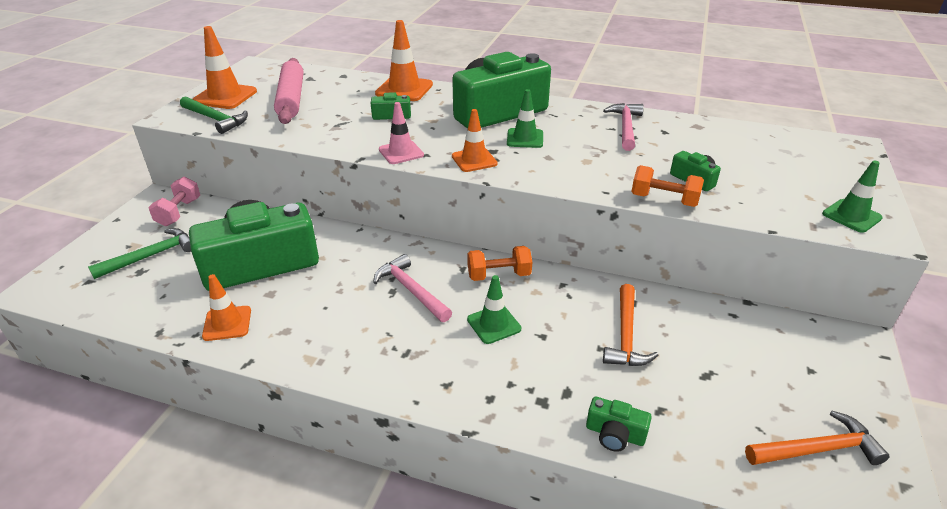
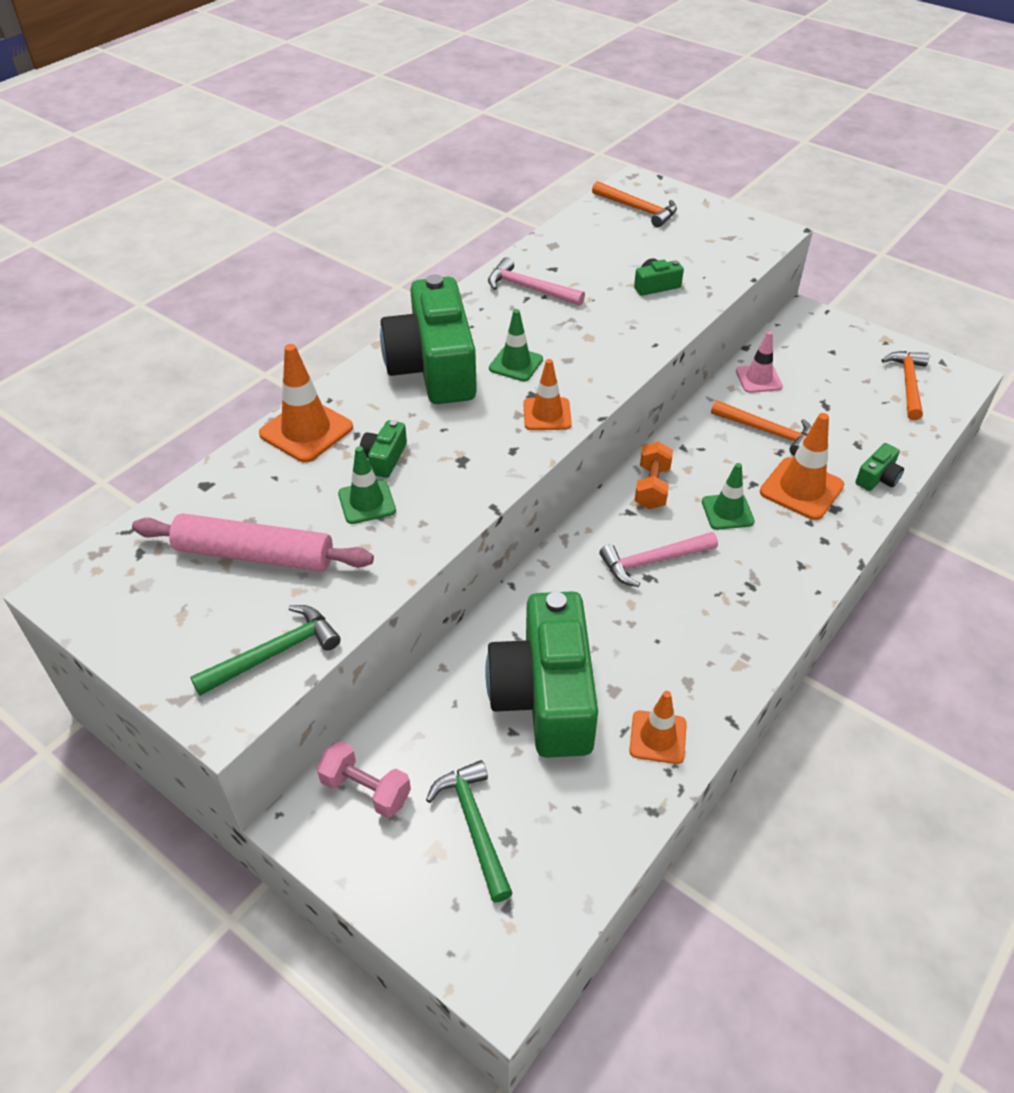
camera: 70 degrees left, 10 degrees up
(225, 96) = (186, 637): orange traffic cone -> orange traffic cone (801, 489)
(401, 152) = (497, 469): pink traffic cone -> pink traffic cone (758, 379)
(664, 200) = (684, 316): orange dumbbell -> none
(807, 153) = (638, 209): none -> orange hammer
(851, 216) = (746, 234): green traffic cone -> green traffic cone (367, 502)

